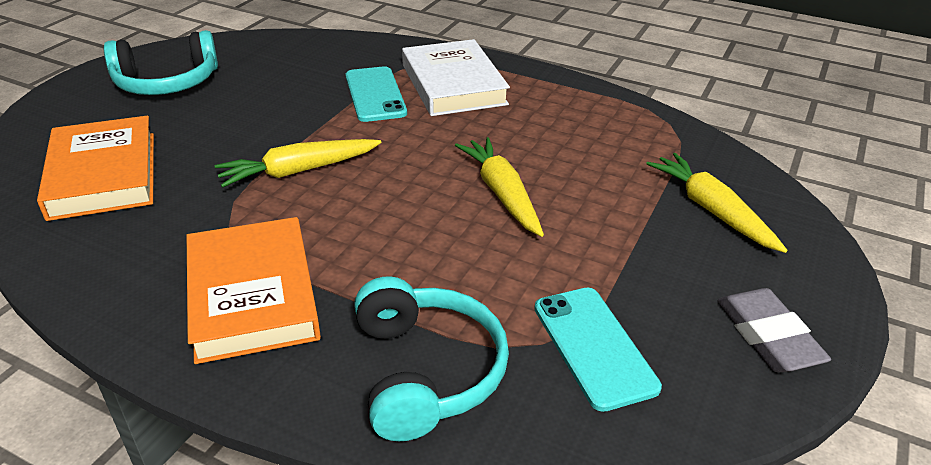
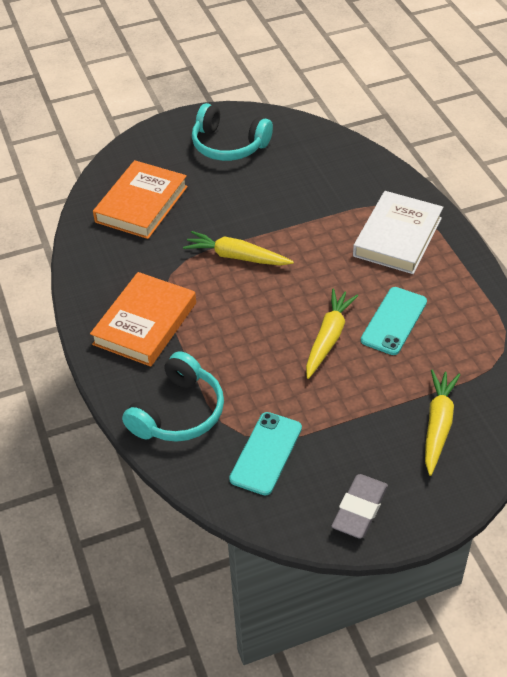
camera: 45 degrees right, 10 degrees up
(375, 94) = (338, 219): turquoise phone -> turquoise phone (394, 321)

